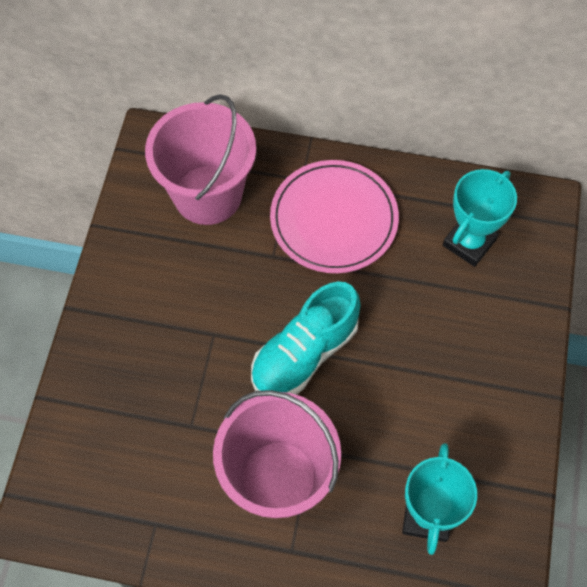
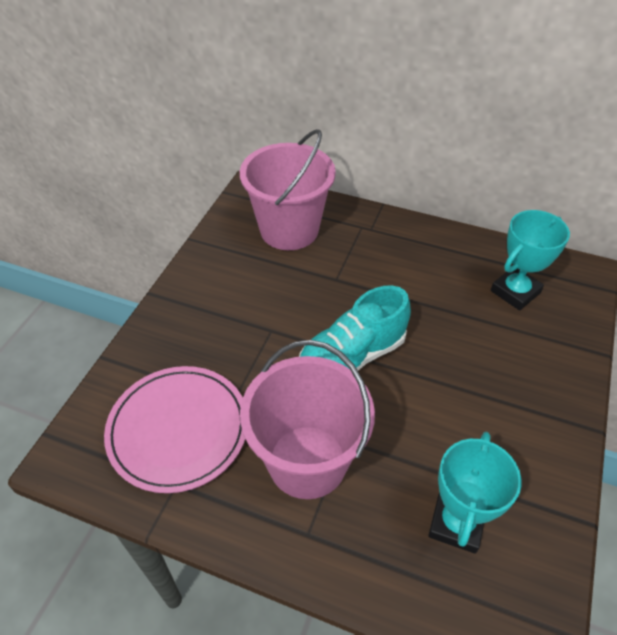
camera: 10 degrees right, 15 degrees down
(334, 219) = (394, 259): pink plate -> pink plate (178, 430)

